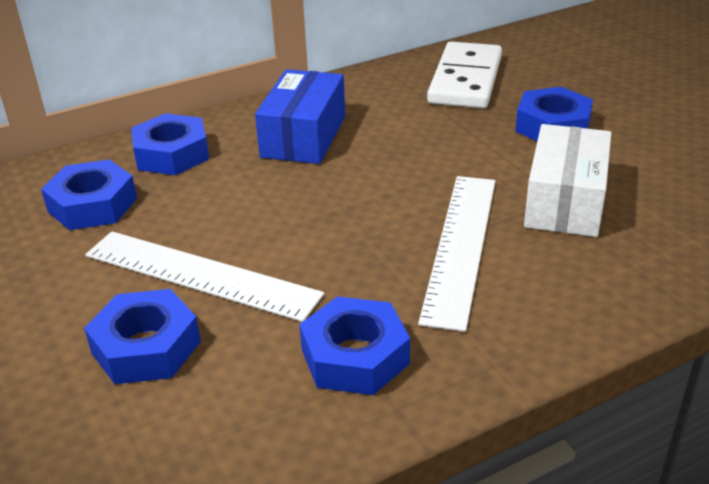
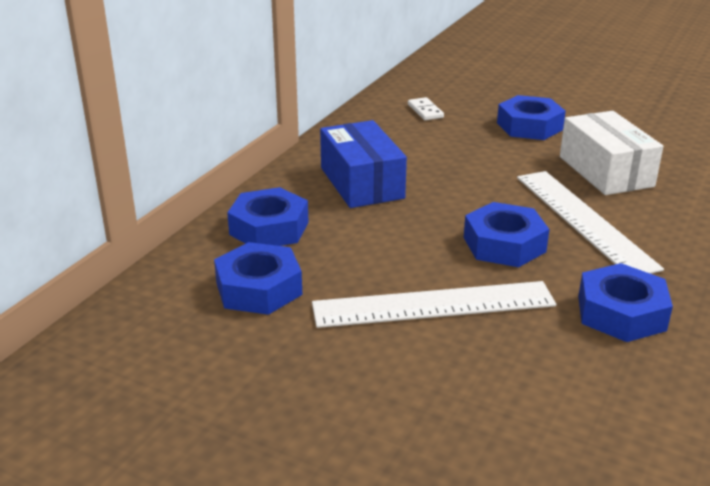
camera: 35 degrees left, 5 degrees down
(146, 347) = (471, 369): blue nut -> blue nut (504, 244)
(466, 80) = (425, 111): white domino -> white domino, size x0.42

